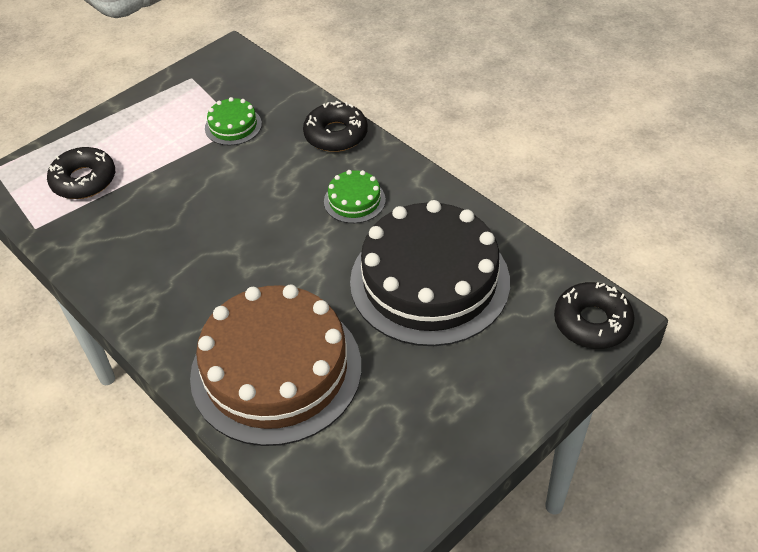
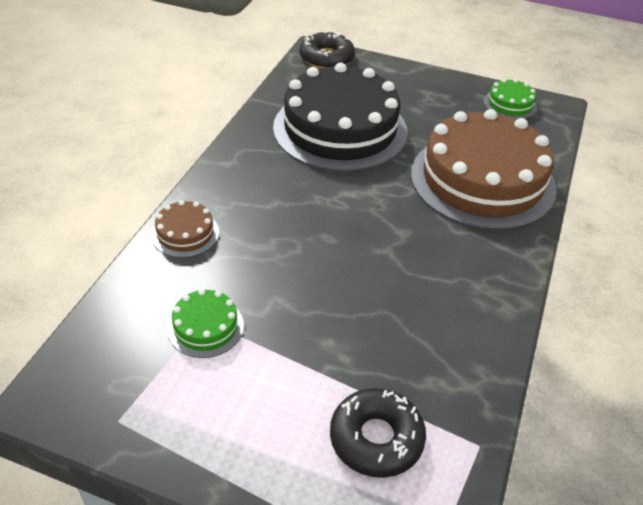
camera: 120 degrees left, 5 degrees down
(336, 134) = (185, 233): black donut -> brown cake
(354, 200) = (275, 192): green cake -> green cake (510, 104)

